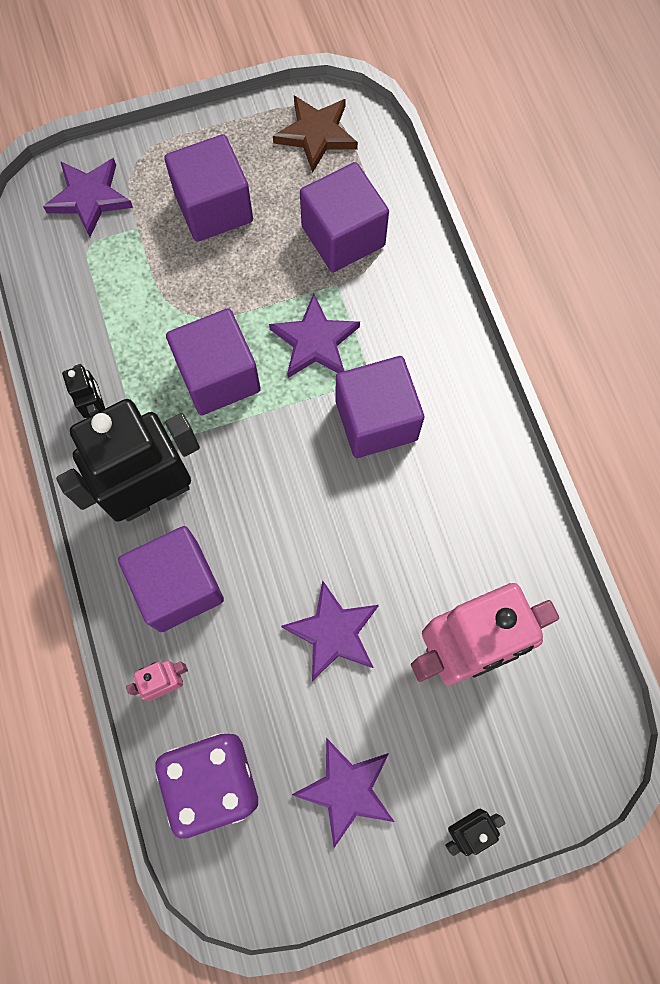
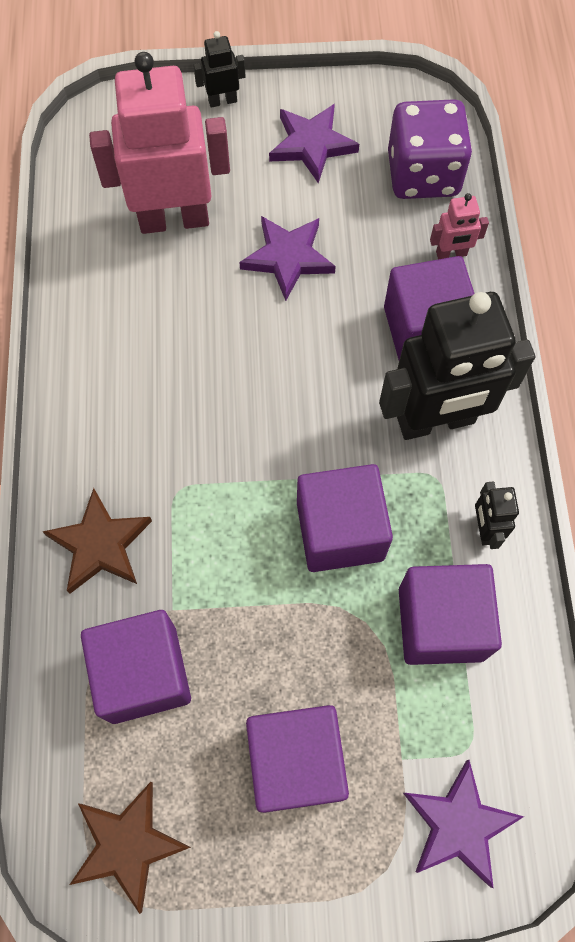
camera: 165 degrees left, 5 degrees down
(315, 341) = (220, 544): purple star -> none
(376, 420) = (182, 439): purple cube -> purple cube (440, 623)
(412, 317) = (100, 544): none -> brown star

